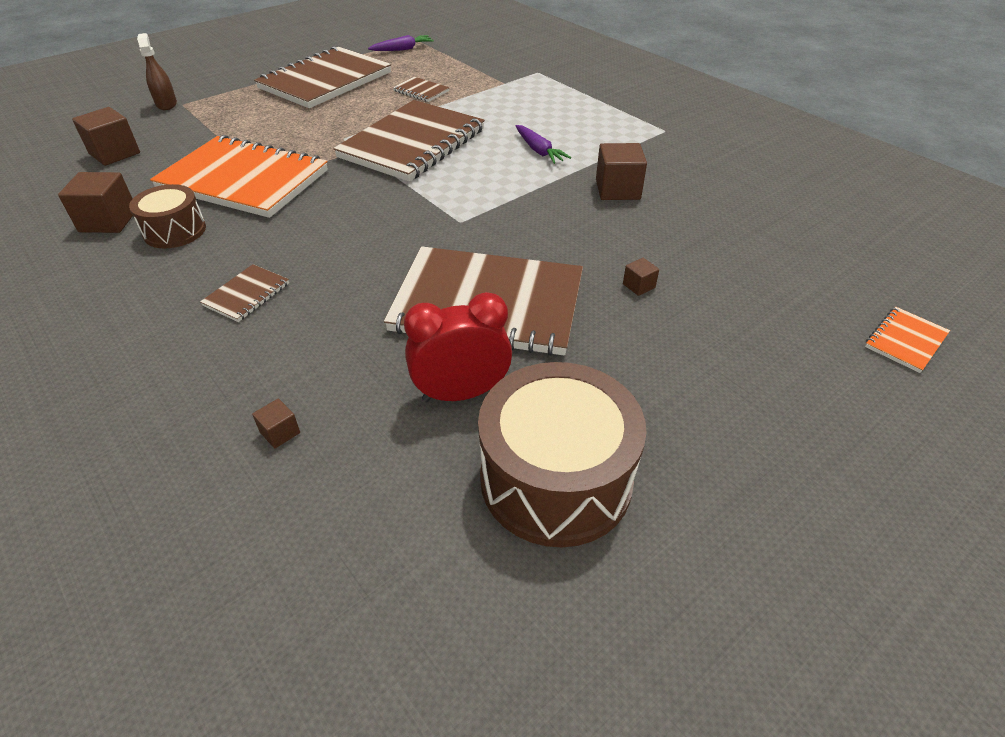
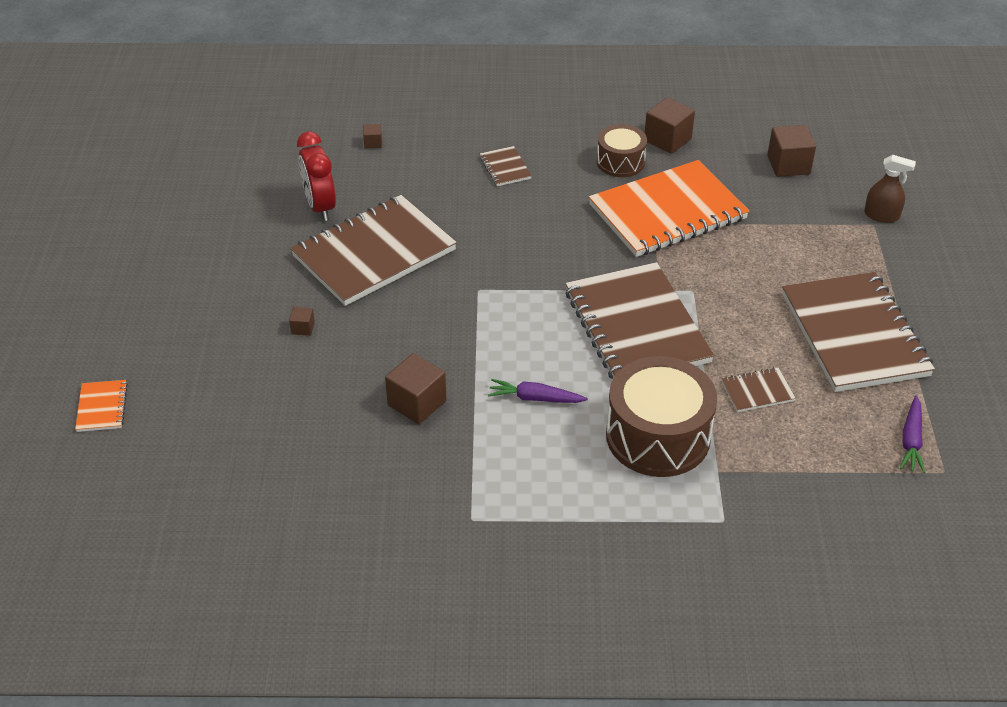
camera: 130 degrees right, 0 degrees up
(461, 393) = (320, 207): red clock -> red clock turned 135 degrees clockwise
(556, 479) = (231, 207): brown drum -> brown drum (658, 436)

